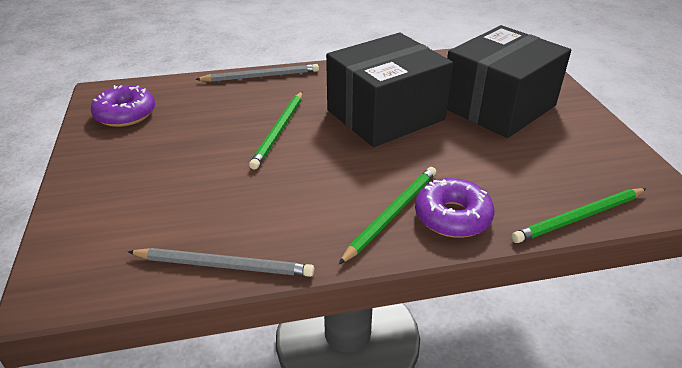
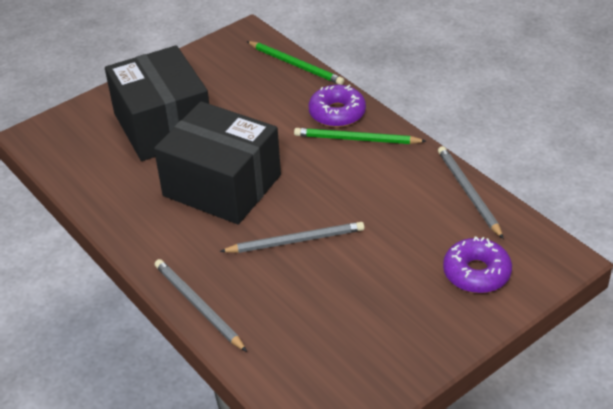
camera: 115 degrees left, 5 degrees up
(125, 114) = (348, 372): purple donut -> purple donut (476, 273)
(279, 131) = (296, 241): green pencil -> grey pencil
(498, 106) = (163, 125): black box -> black box turned 45 degrees clockwise

